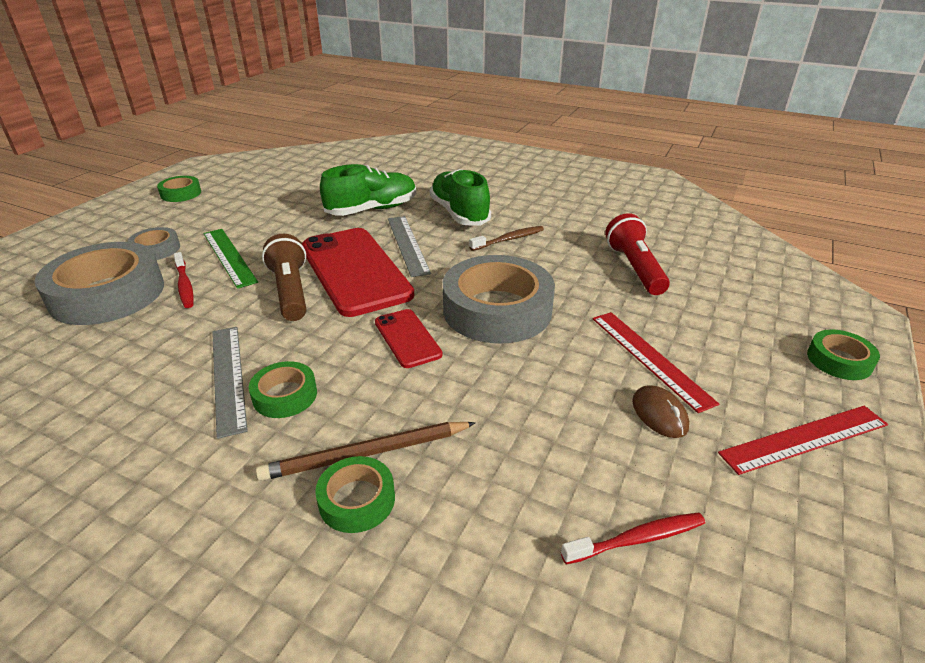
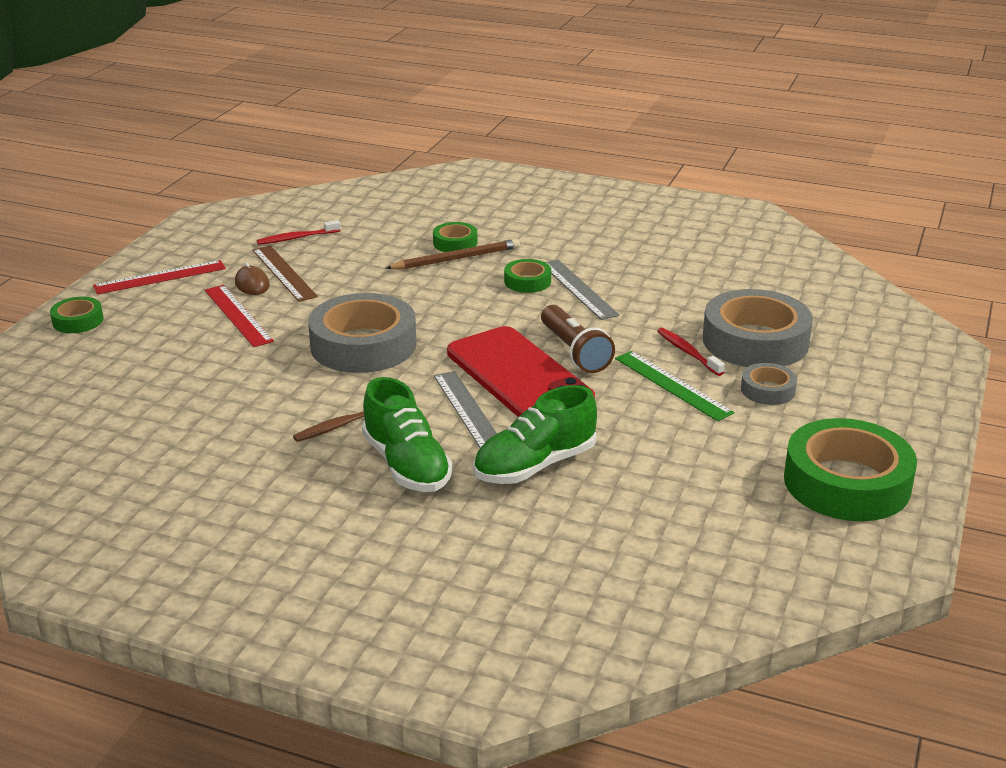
camera: 175 degrees right, 5 degrees down
(181, 193) = (846, 483): green tape -> green tape, size x2.08
(407, 338) = (445, 319): red phone -> none
(623, 436) = (284, 273): none -> brown ruler
(635, 268) = (201, 394): red flashlight -> none

